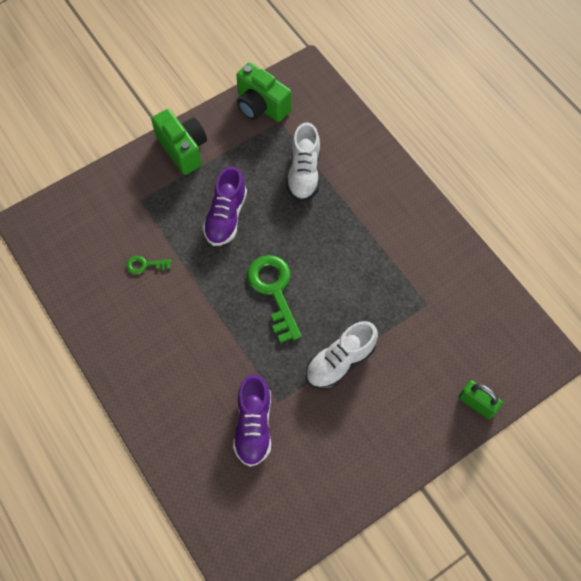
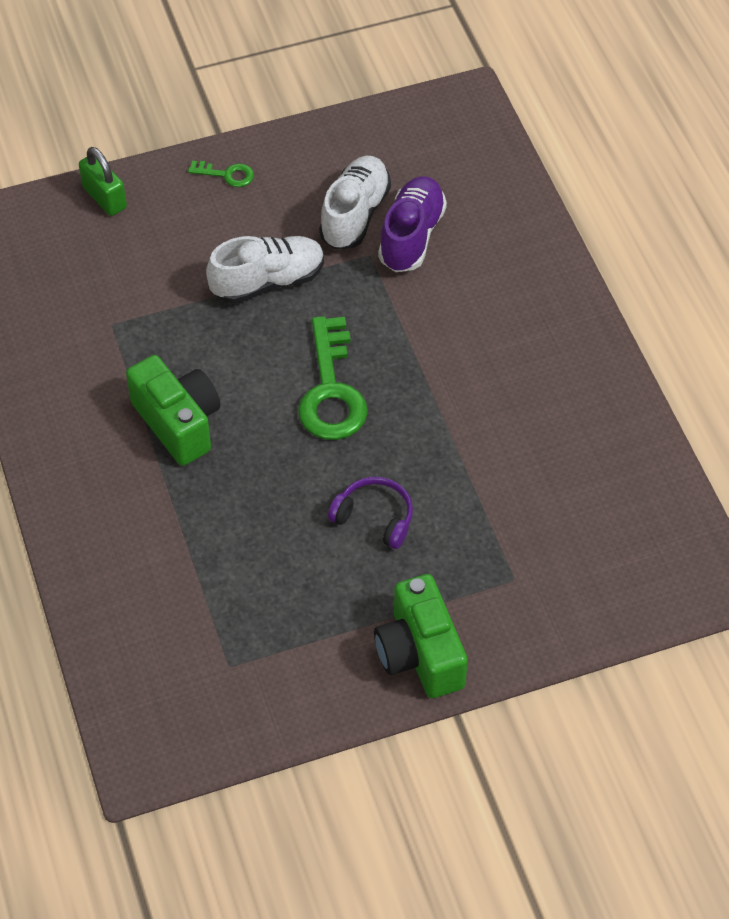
camera: 165 degrees left, 10 degrees down
(145, 265) = (523, 472): green key -> green key (227, 174)
(226, 216) = (374, 518): purple shoe -> purple headphones
(261, 106) = (253, 705): green camera -> green camera (178, 423)
(304, 173) = (220, 560): white shoe -> white shoe (355, 214)

